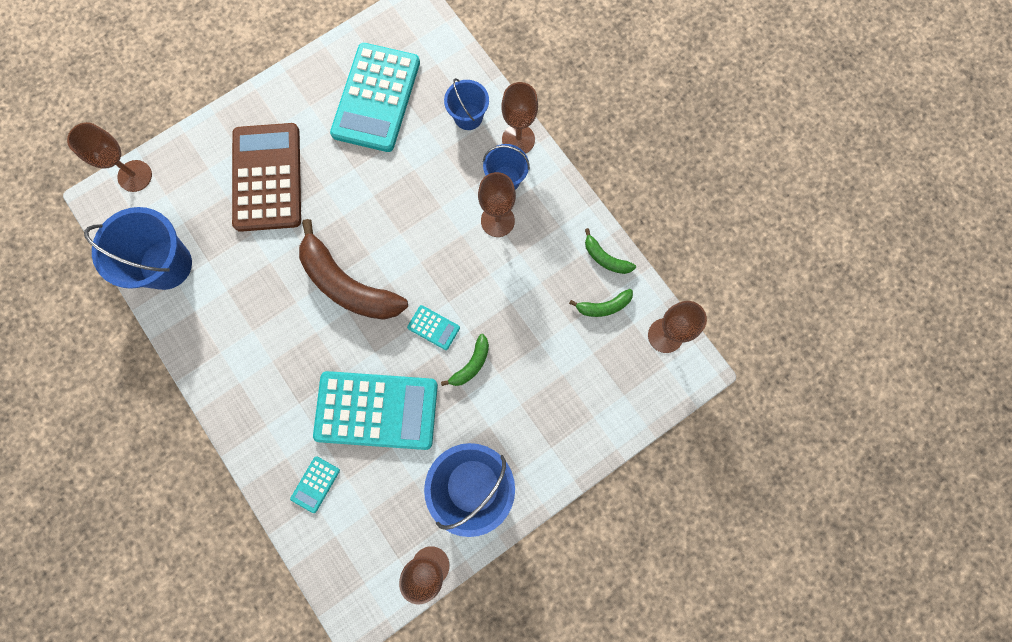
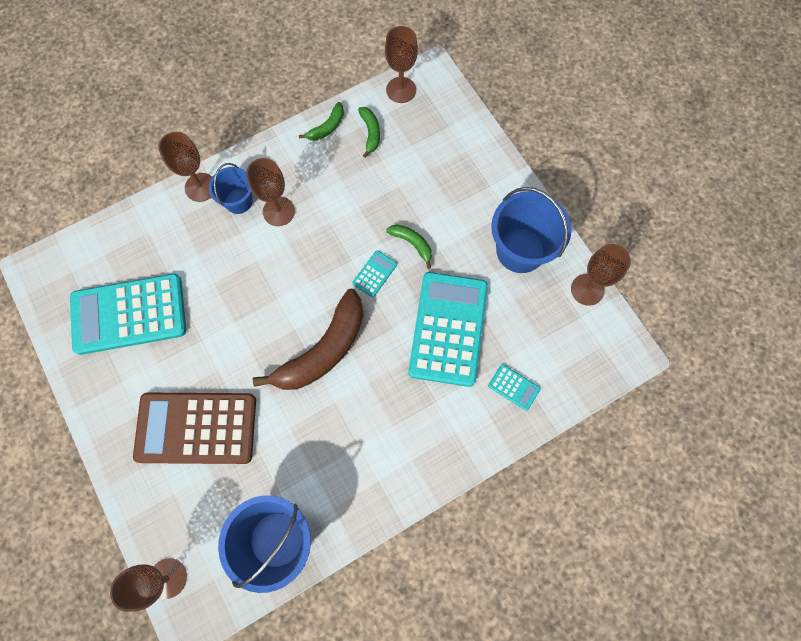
camera: 85 degrees left, 5 degrees down
(376, 98) = (129, 314): turquoise calculator -> turquoise calculator turned 150 degrees clockwise
(468, 117) = (168, 229): blue bucket -> none

